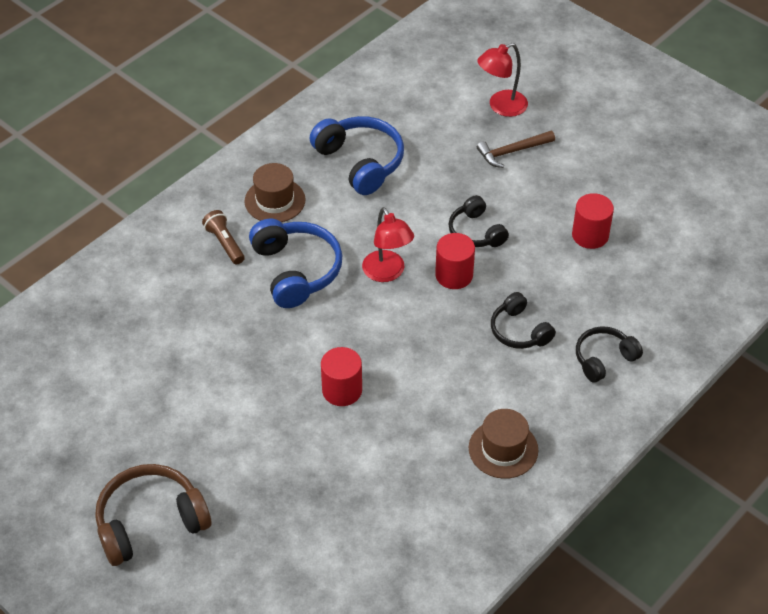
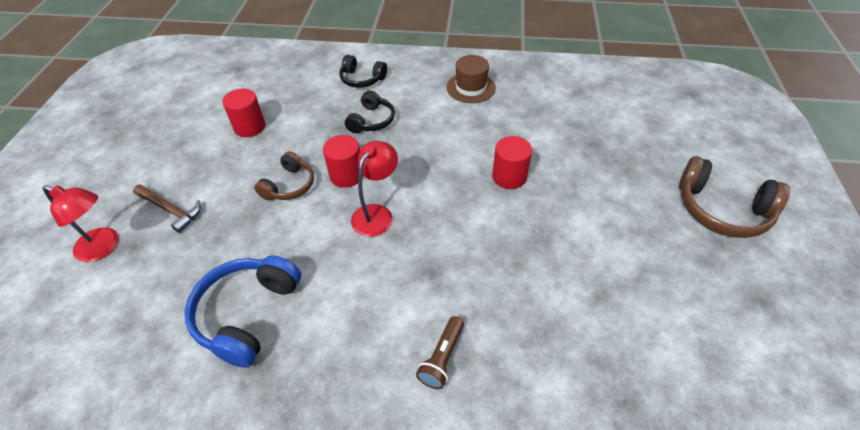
camera: 125 degrees left, 0 degrees up
(275, 200) = (351, 354): brown hat -> none
(296, 270) = (426, 276): blue headphones -> none
(476, 232) = (289, 185): black headphones -> brown headphones

